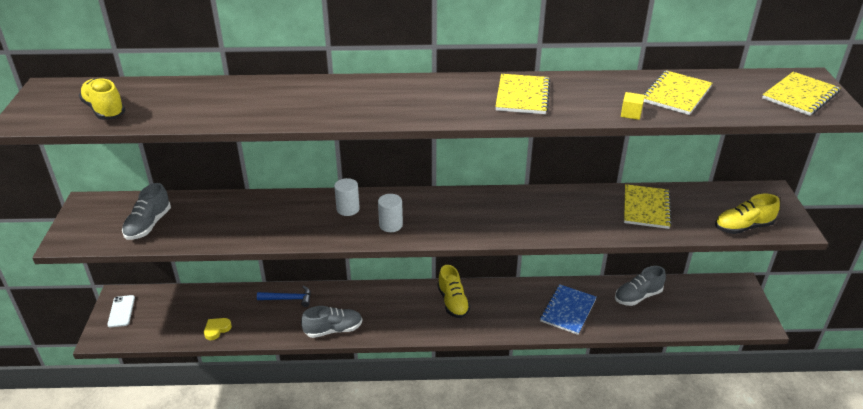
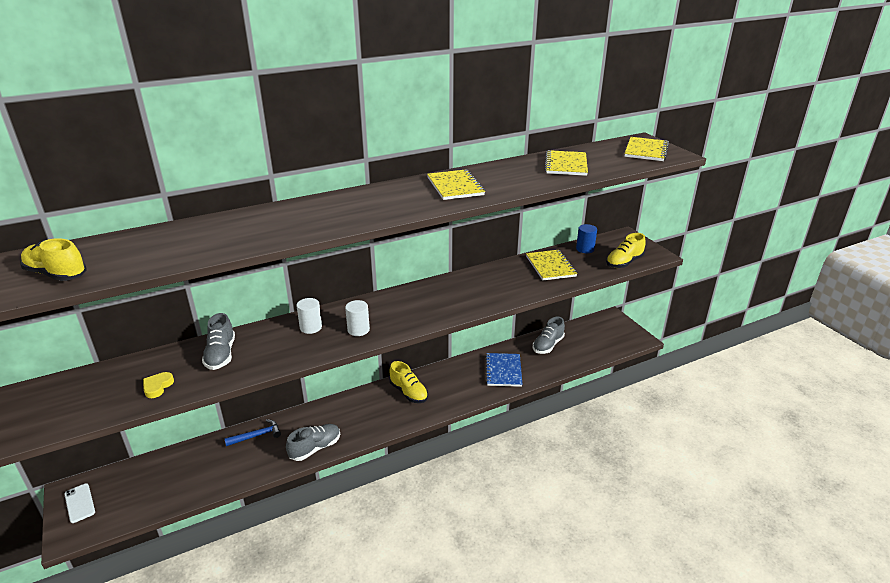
camera: 25 degrees left, 5 degrees down
(148, 225) = (112, 394): grey shoe -> grey shoe (221, 355)
(217, 329) = (198, 486): yellow heart -> yellow heart (157, 386)
(631, 114) = (546, 183): yellow cube -> none
(704, 197) = (585, 249): none -> blue cylinder

